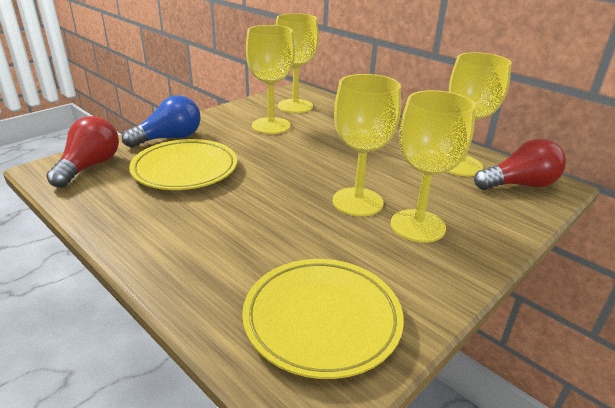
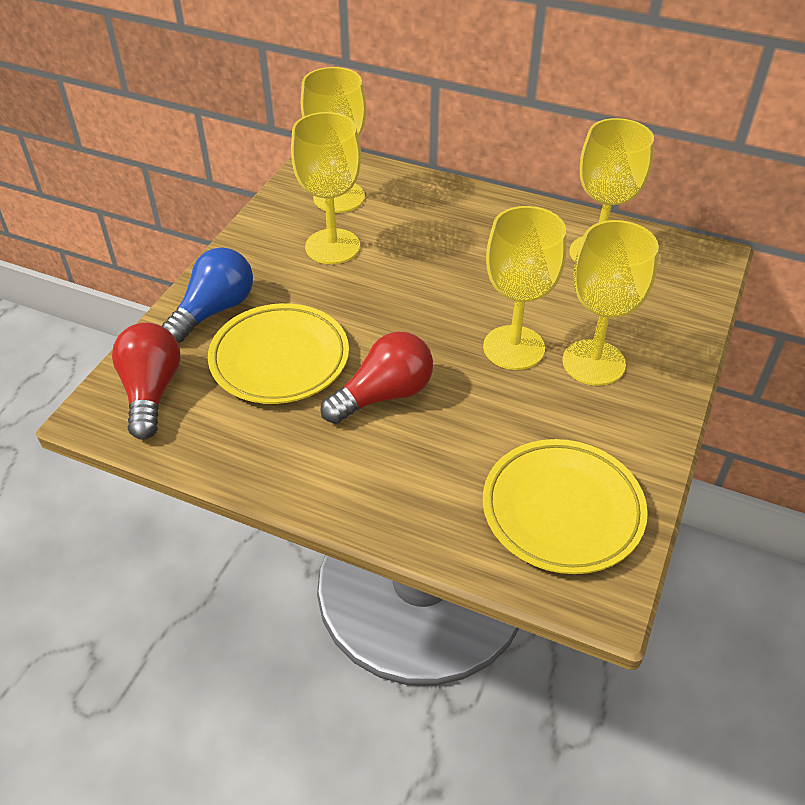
camera: 20 degrees left, 15 degrees up
(519, 185) = (672, 267): red light bulb -> red light bulb (384, 395)

